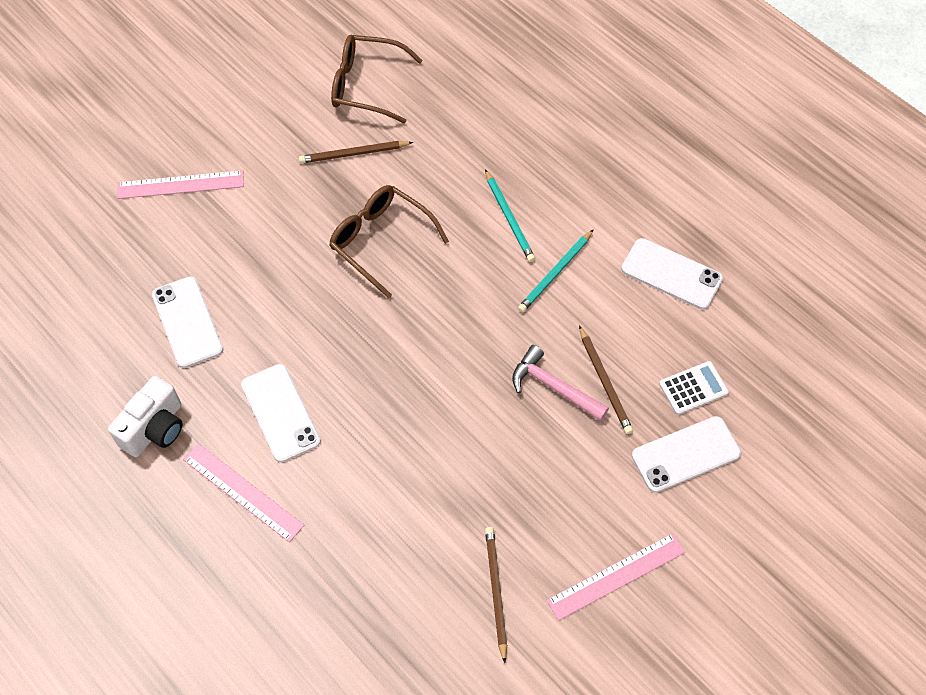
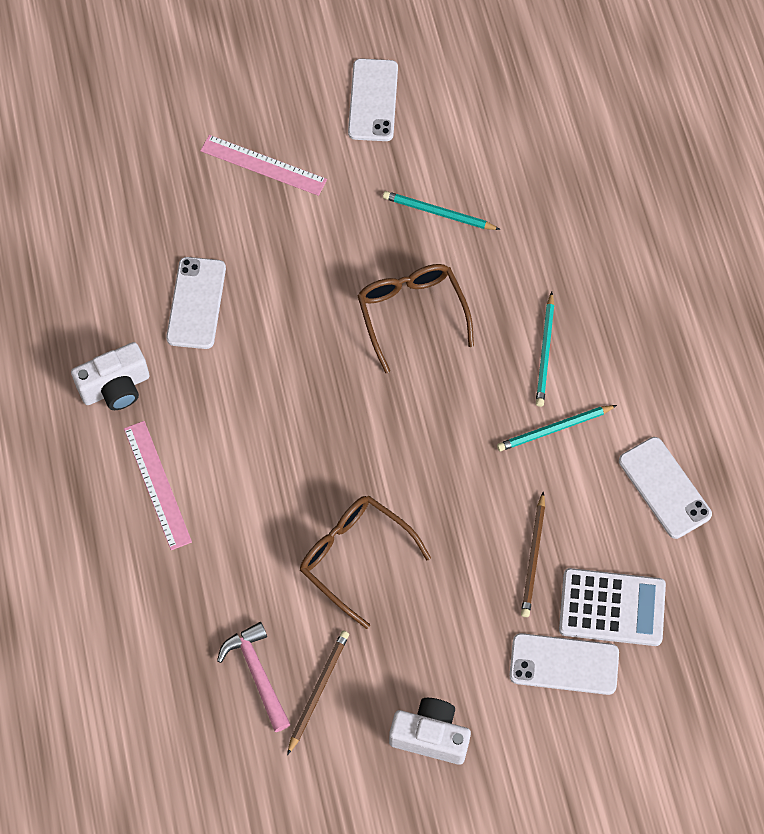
camera: 30 degrees right, 5 degrees up
(280, 413) = (229, 430): white phone -> white phone (373, 100)
(354, 154) = (438, 213): brown pencil -> turquoise pencil
(366, 85) = (492, 147): brown glasses -> brown glasses (355, 557)
(554, 387) = (484, 537): pink hammer -> pink hammer (257, 674)
(616, 576) = (430, 736): pink ruler -> white camera
(693, 388) = (612, 607): white calculator -> white calculator, size x1.63

